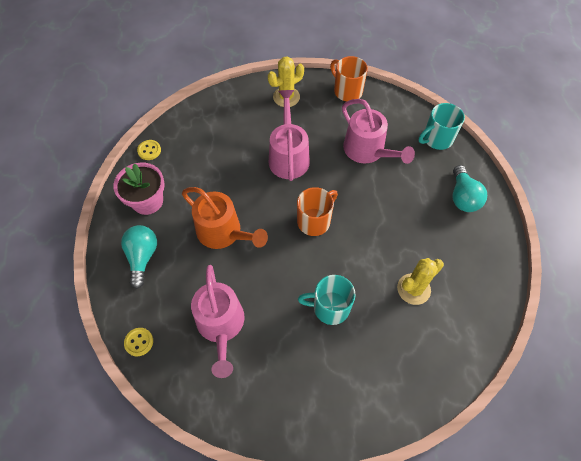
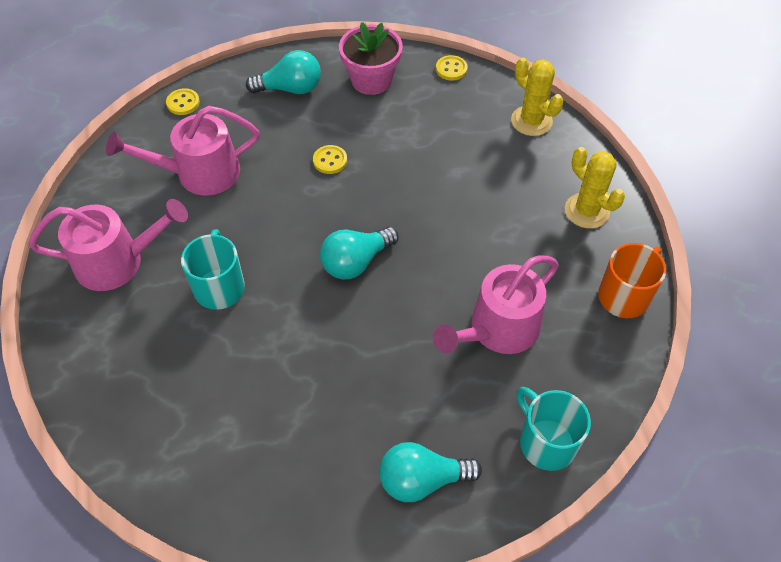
camera: 85 degrees right, 5 degrees down
(223, 232) = (330, 160): orange watering can -> yellow button
(288, 156) = (468, 222): pink watering can -> pink watering can (118, 262)
(314, 221) = (356, 262): orange mug -> turquoise light bulb
(413, 289) = (246, 394): yellow cactus -> yellow cactus (531, 121)

